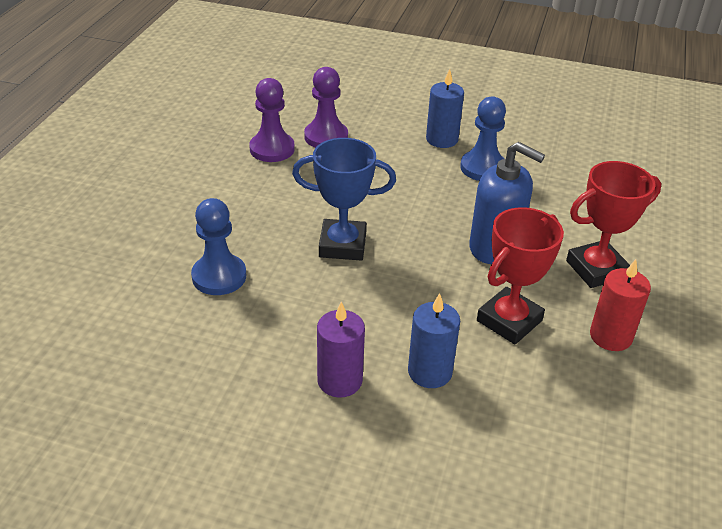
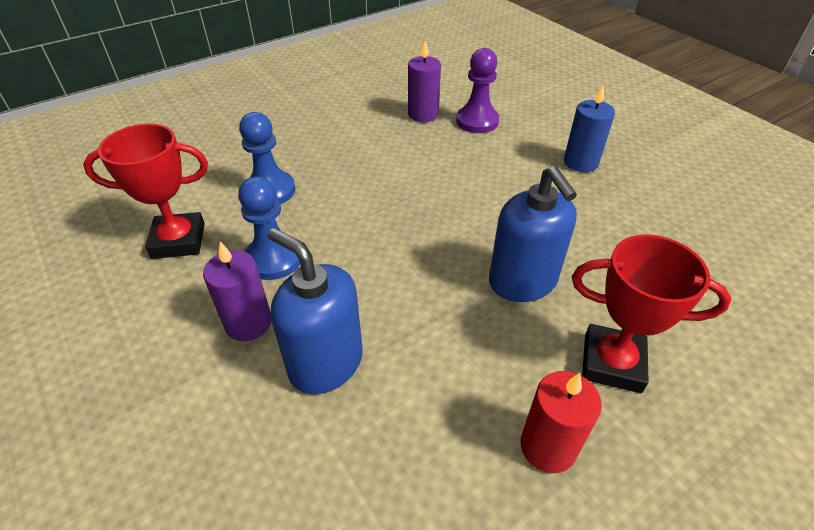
camera: 40 degrees right, 5 degrees up
(272, 149) = (423, 114): purple pawn -> purple candle
(342, 245) = (387, 212): blue trophy -> none
(430, 372) = (325, 363): blue candle -> blue soap dispenser
(483, 168) = (594, 203): blue pawn -> blue pawn (274, 259)
(509, 320) = (455, 360): red trophy -> red trophy (178, 240)

